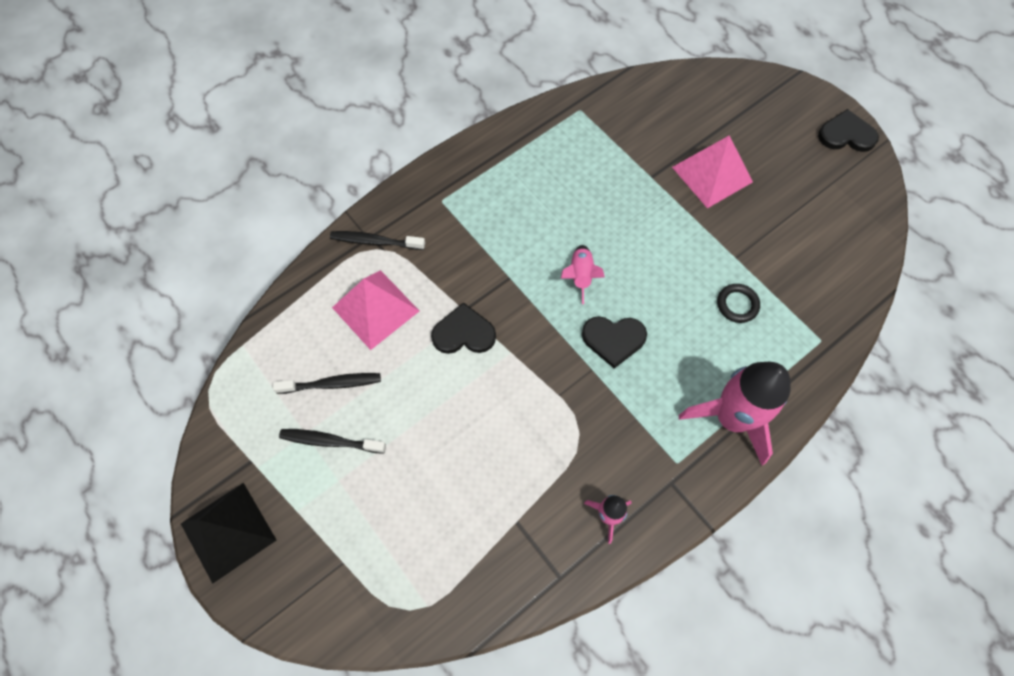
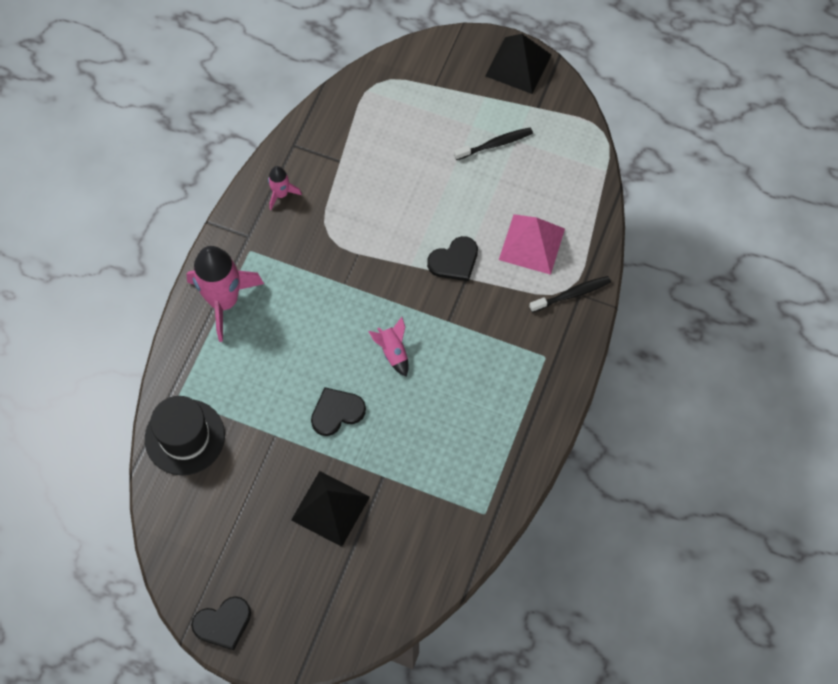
camera: 150 degrees right, 0 degrees up
(332, 384) = (522, 178): black toothbrush -> none
(613, 339) = (339, 314): black heart -> black heart (336, 412)
(711, 174) = (330, 508): pink pyramid -> black pyramid
(737, 304) = (256, 393): black ring -> none
(827, 299) = (185, 437): none -> black hat

